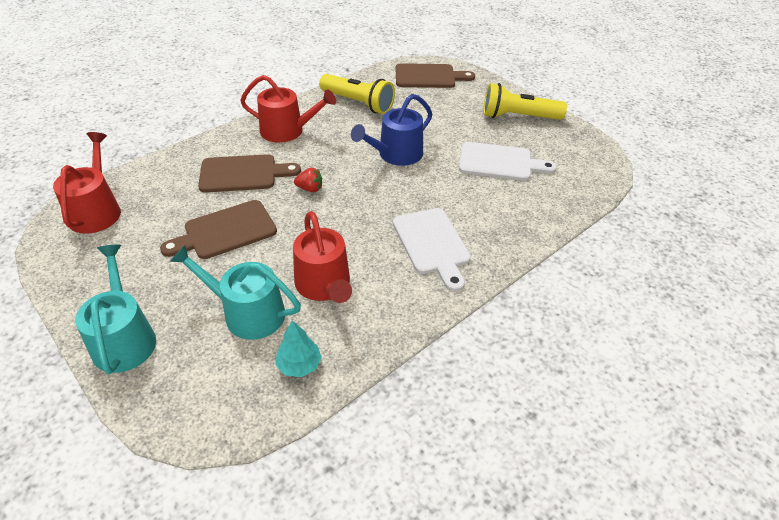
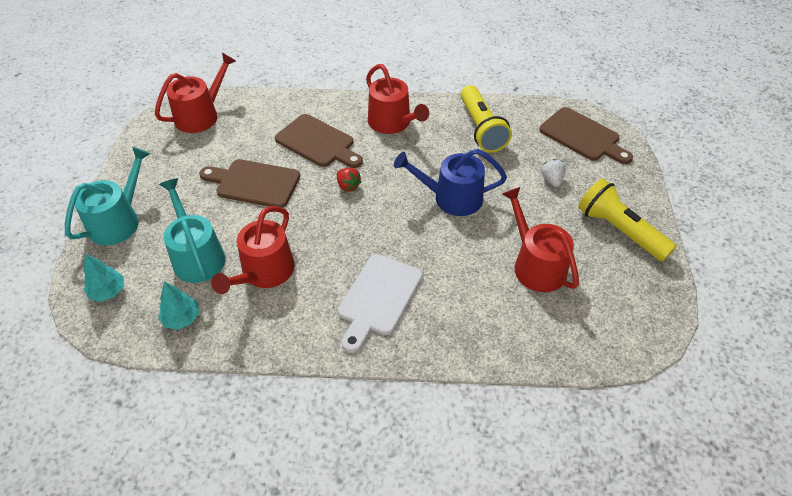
camera: 45 degrees right, 5 degrees up
(196, 398) = (108, 291): none -> turquoise tree
(444, 110) = (552, 180): none -> white strawberry
(500, 162) = (536, 265): white cutting board -> red watering can

